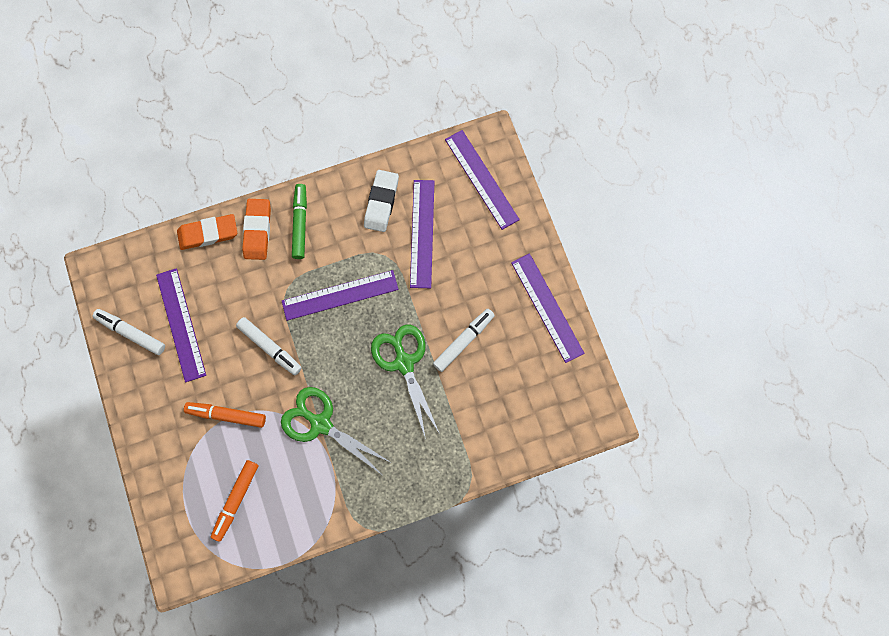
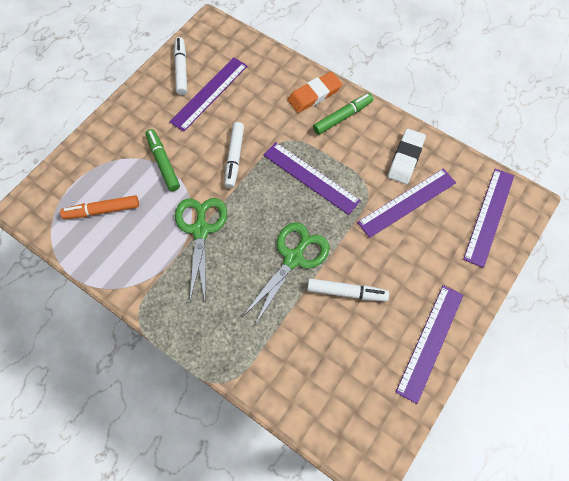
camera: 55 degrees right, 10 degrees down
(208, 233) = (287, 68): orange eraser -> none
(227, 415) = (163, 163): orange marker -> green marker
(381, 202) = (405, 158): white eraser -> white eraser turned 45 degrees counterclockwise

